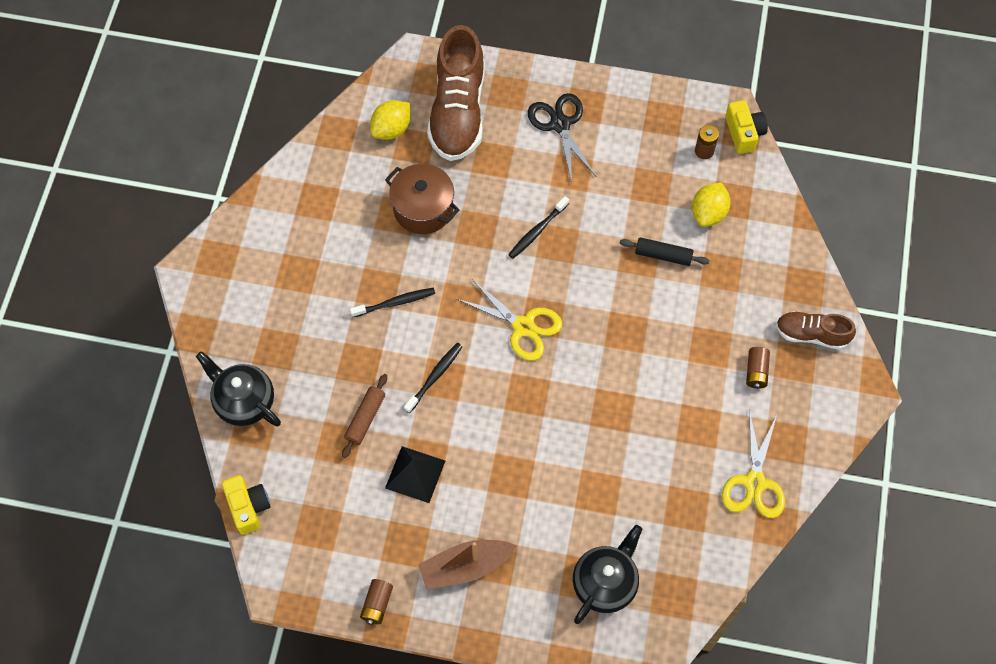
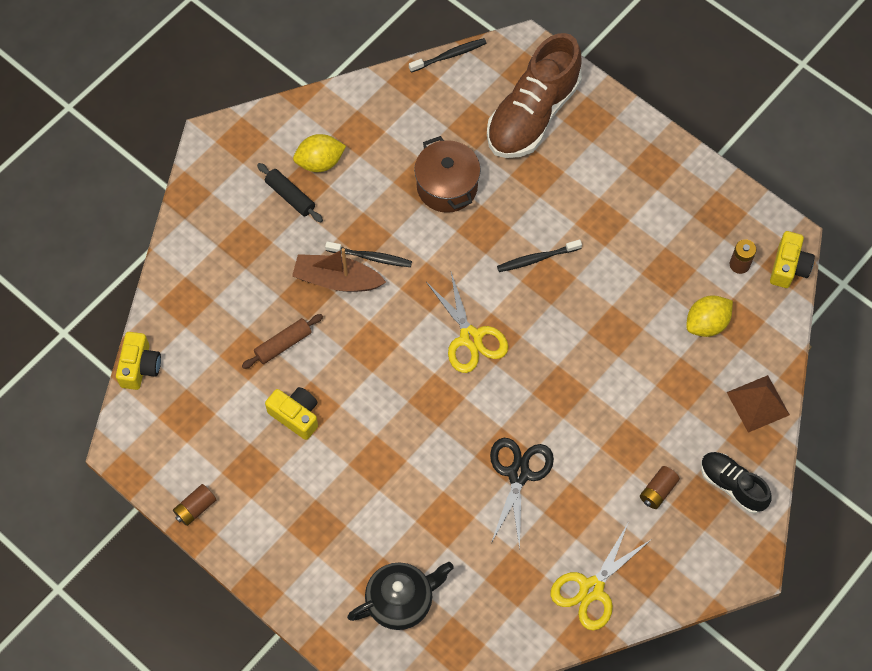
camera: 30 degrees right, 0 degrees up
(244, 401) = (191, 275): black teapot -> none
(391, 129) = (463, 101): yellow lemon -> yellow lemon (320, 162)
(415, 474) = (296, 415): black pyramid -> yellow camera
(435, 377) = (365, 340): black toothbrush -> black toothbrush (449, 55)
(465, 567) = (289, 518): brown boat -> brown boat (337, 280)
(560, 124) = (619, 172): black scissors -> black scissors (518, 474)
(663, 255) = (639, 340): black rolling pin -> black rolling pin (290, 196)
(789, 257) = (758, 403): none -> brown pyramid
(811, 334) = (732, 485): brown shoe -> black shoe

